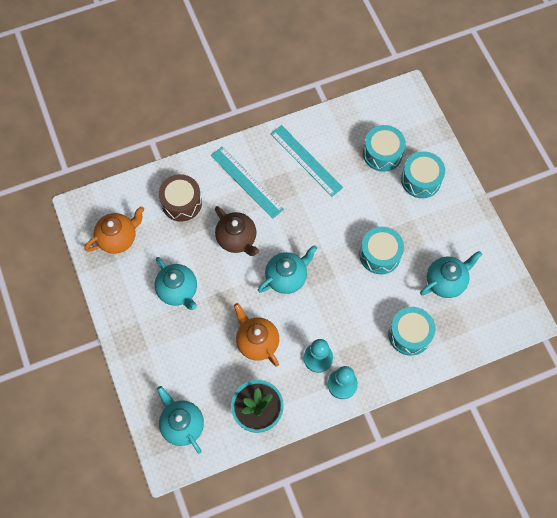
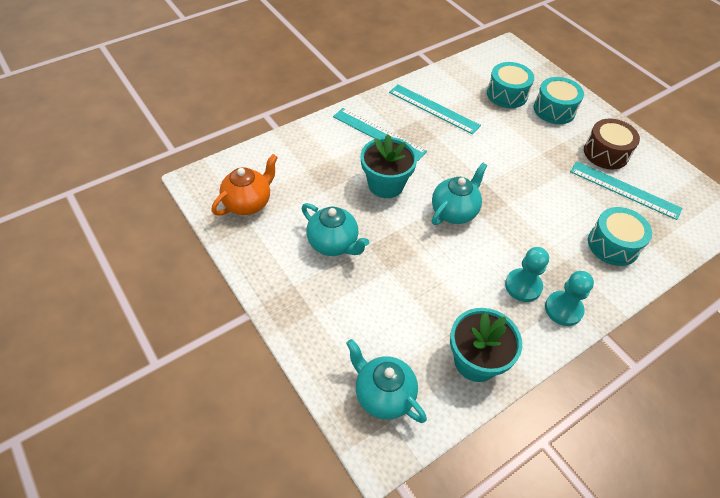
camera: 15 degrees left, 15 degrees down
(181, 203) = (313, 160): brown drum -> brown drum (606, 153)
(237, 239) = (386, 184): brown teapot -> turquoise flower pot
(257, 342) = (445, 281): orange teapot -> none
(380, 255) = (545, 176): turquoise drum -> none
(446, 282) = (624, 190): turquoise teapot -> turquoise ruler

